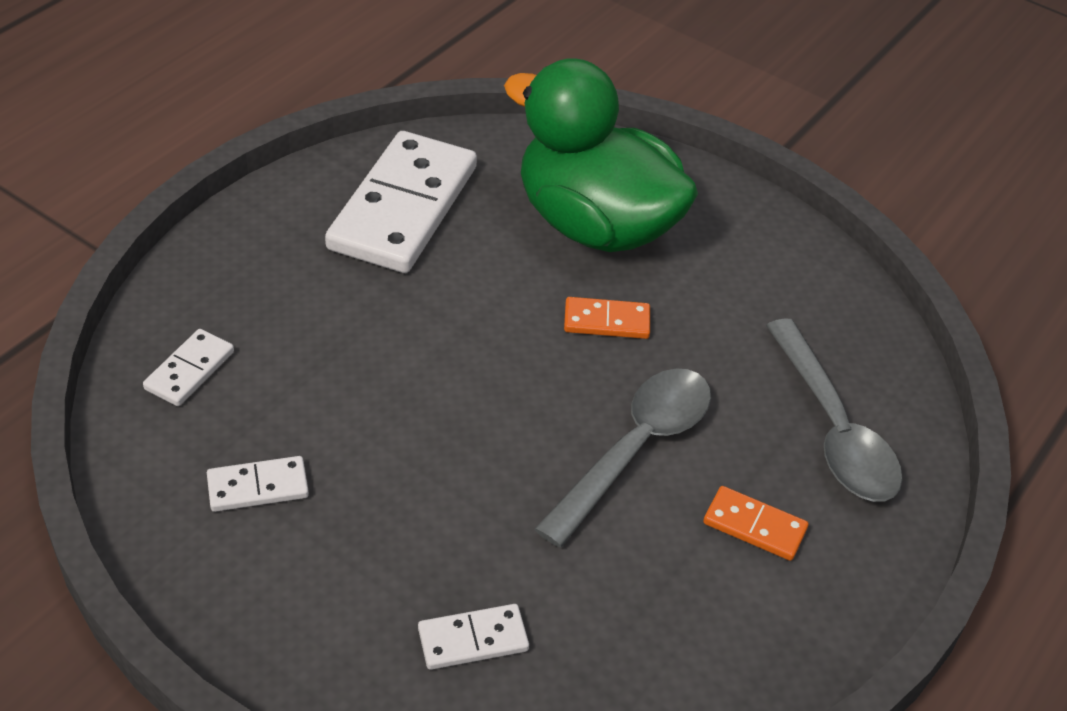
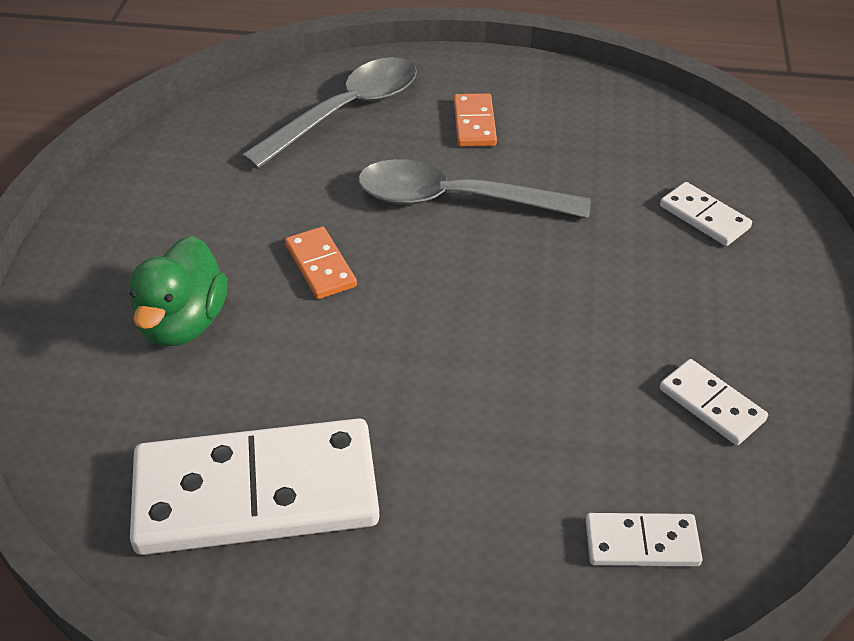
camera: 115 degrees left, 0 degrees up
(595, 225) = (183, 322): green duck -> green duck, size x0.54

